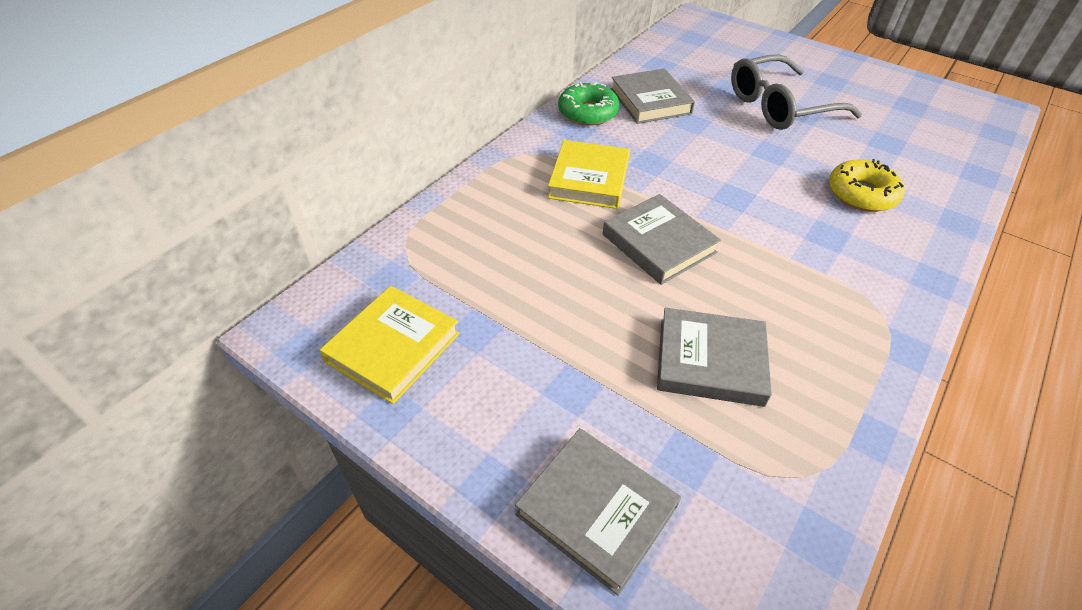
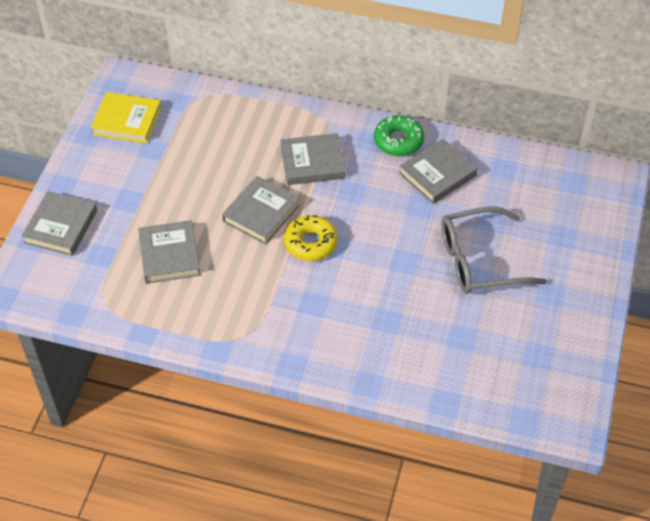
camera: 70 degrees right, 5 degrees up
(589, 179) = (312, 162): yellow book -> grey book
(780, 106) = (480, 260): grey glasses -> grey glasses turned 60 degrees counterclockwise
(861, 194) = (374, 322): yellow donut -> yellow donut (310, 243)

